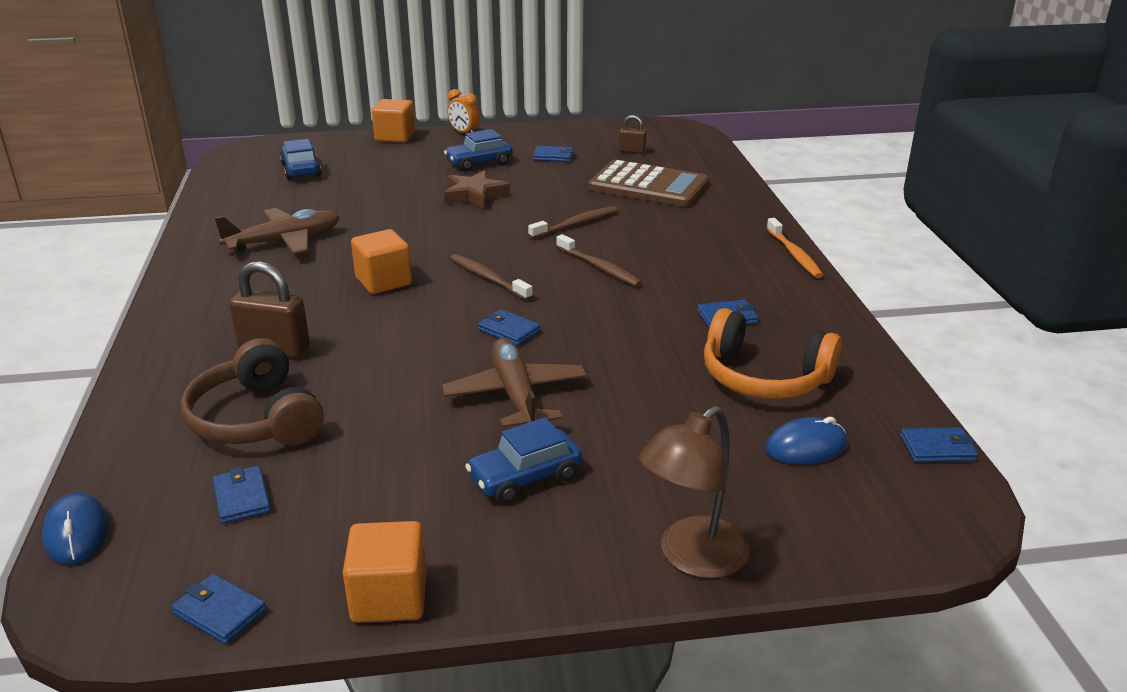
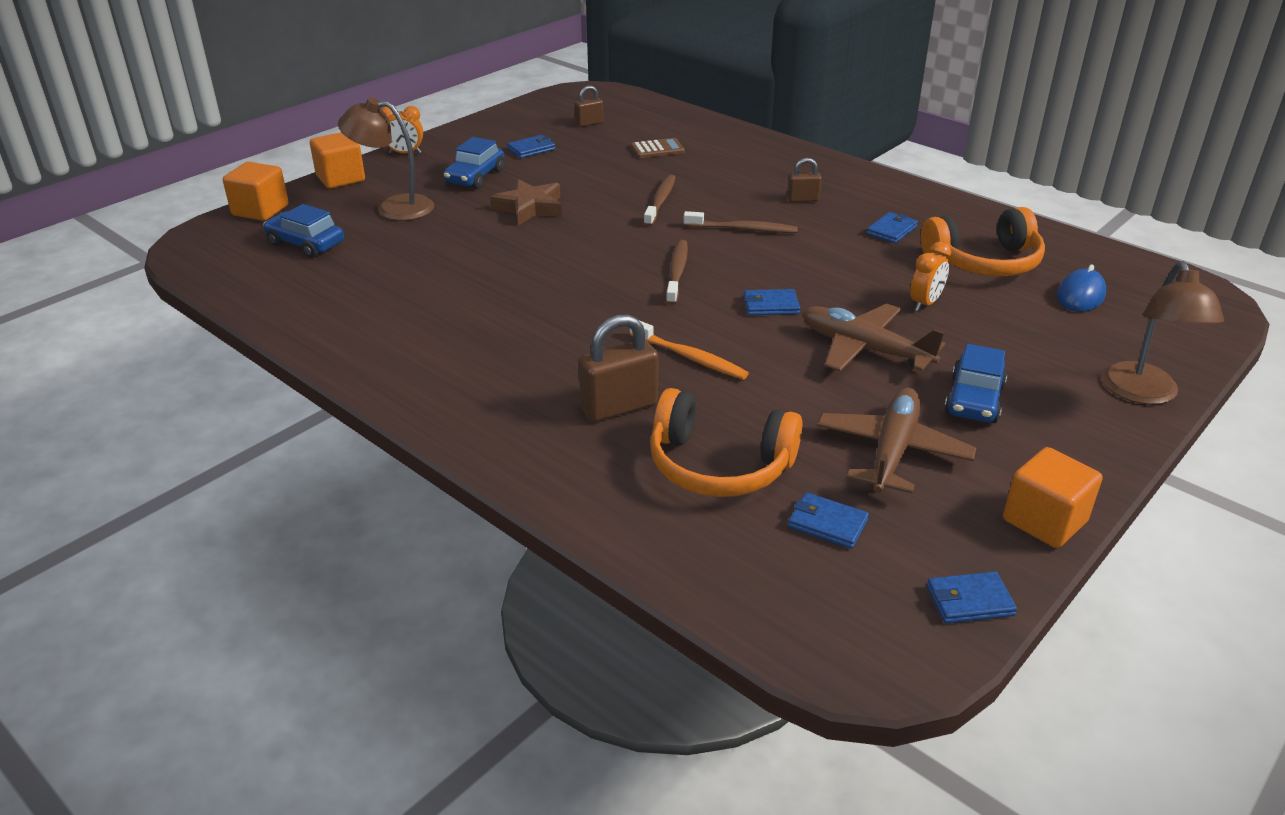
camera: 40 degrees left, 5 degrees up
(76, 533) = (761, 626): blue mouse -> none
(257, 419) = (719, 465): brown headphones -> orange headphones
(284, 241) = (432, 315): brown plane -> brown plane (892, 451)
(383, 281) = (597, 311): orange cube -> orange cube (260, 210)
(391, 166) = (394, 208): none -> brown lamp
(488, 278) = (677, 272): brown toothbrush -> brown toothbrush turned 90 degrees clockwise
(638, 385) = (925, 303): none -> orange clock
(648, 186) = (657, 149): brown calculator -> brown calculator, size x0.45
(695, 263) = (803, 199): none -> brown padlock
(794, 254) = (852, 167): orange toothbrush -> orange toothbrush (690, 357)
(937, 448) = (1138, 262): blue wallet -> none

